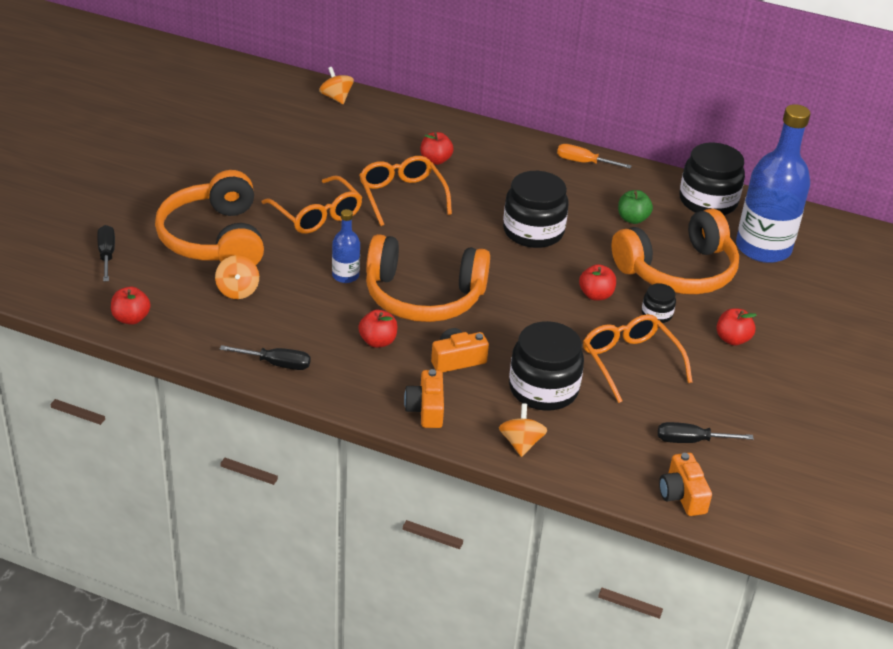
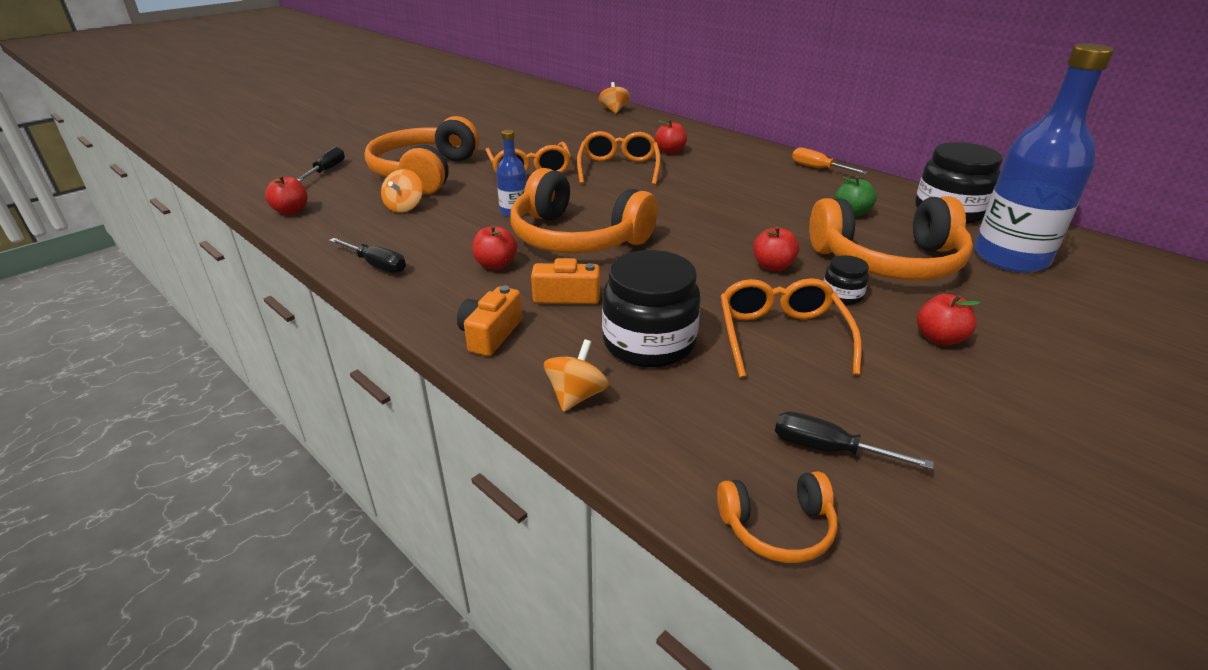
camera: 25 degrees right, 5 degrees down
(533, 231) = (732, 207): black jar -> none
(682, 495) = (778, 527): orange camera -> orange headphones

